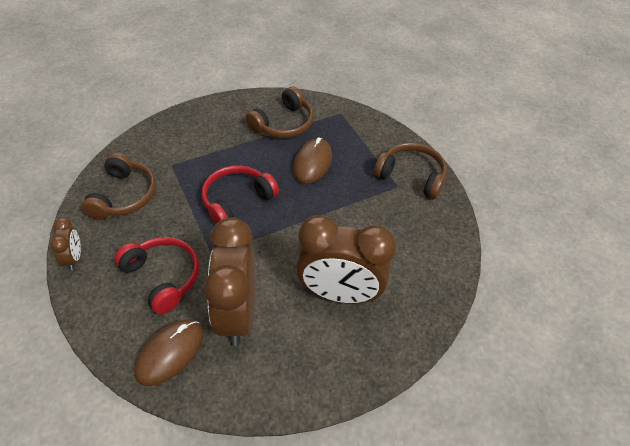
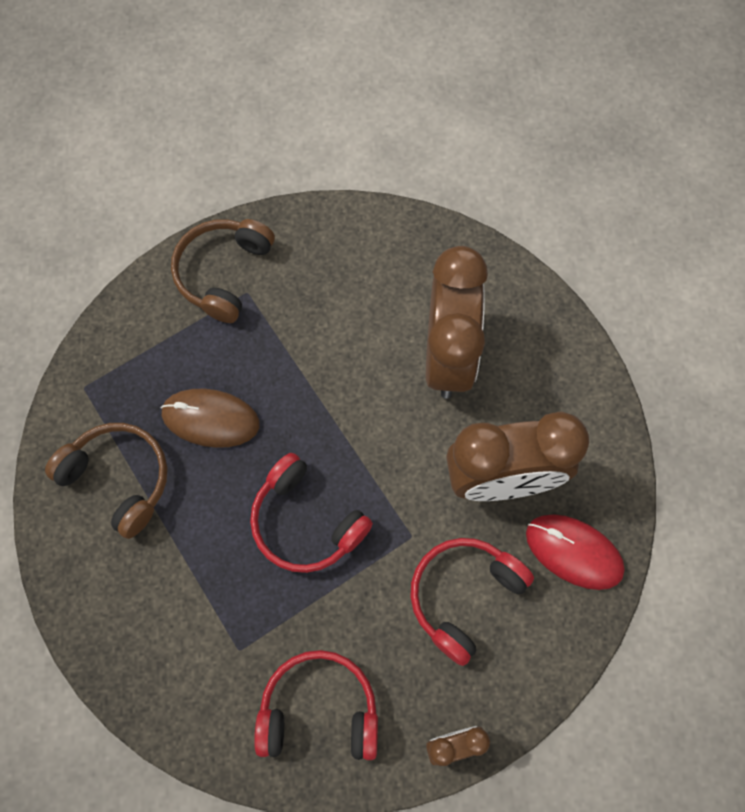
camera: 95 degrees left, 20 degrees up
(124, 196) = (319, 710): brown headphones -> red headphones
(170, 353) = (574, 552): brown mouse -> red mouse

